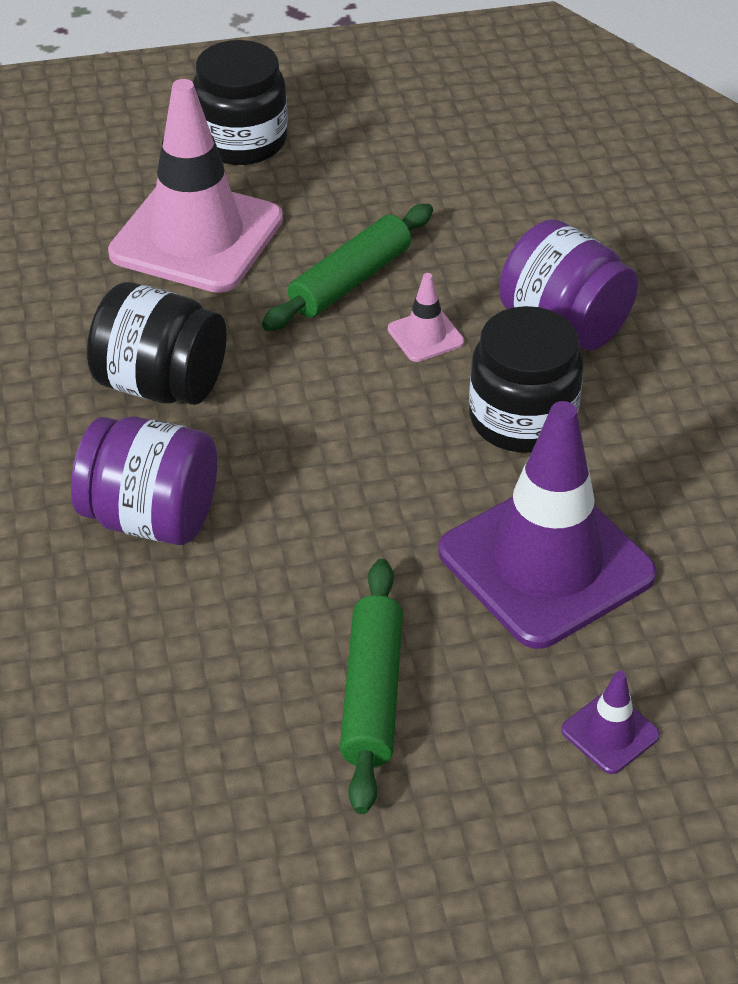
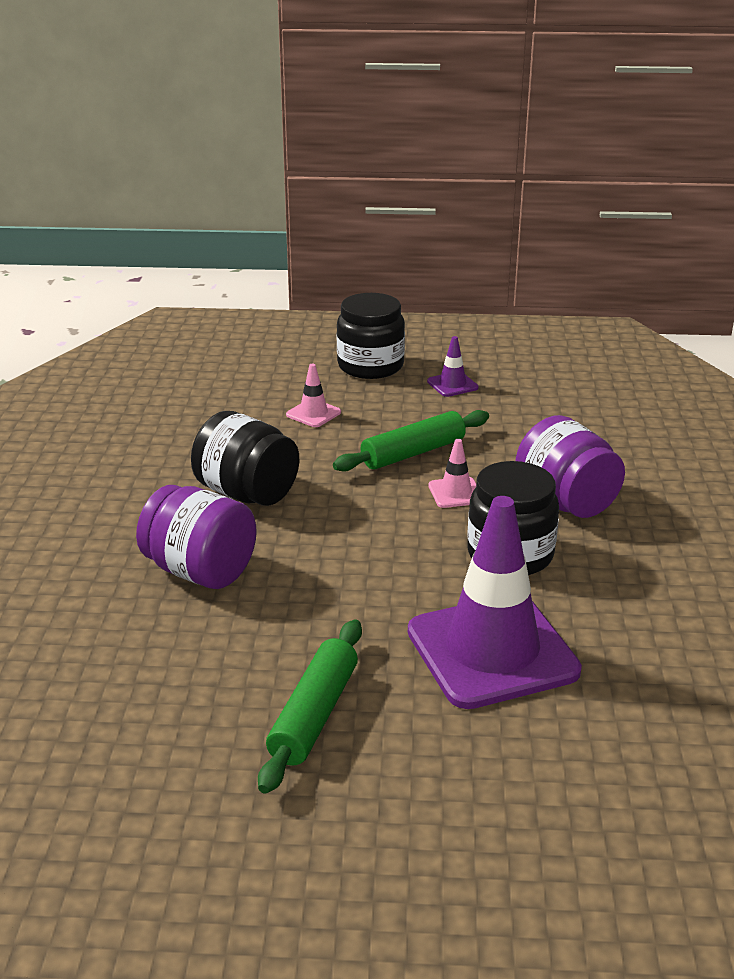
camera: 15 degrees right, 15 degrees down
(196, 237) = (313, 413): pink traffic cone -> pink traffic cone, size x0.41
(610, 733) = (500, 780): purple traffic cone -> purple traffic cone (452, 385)

